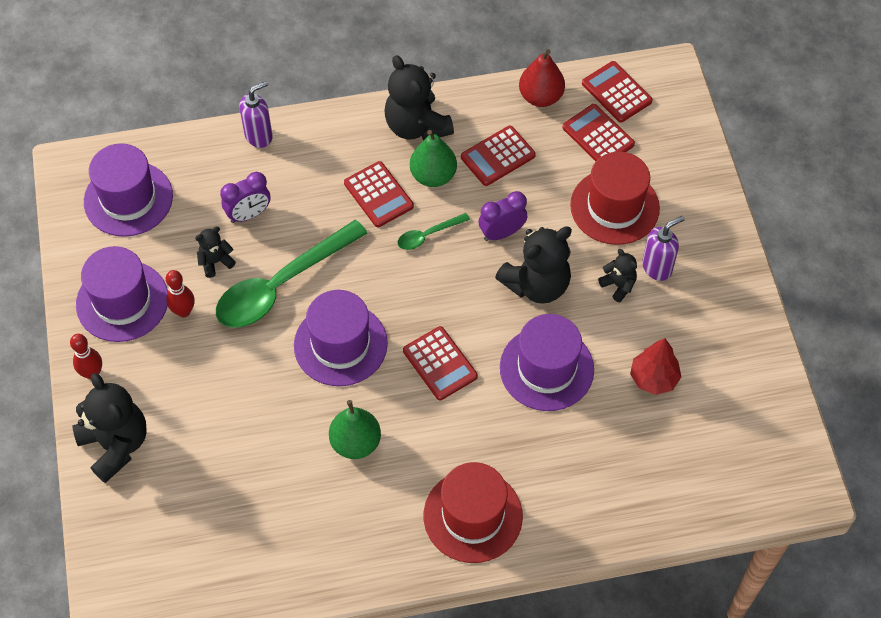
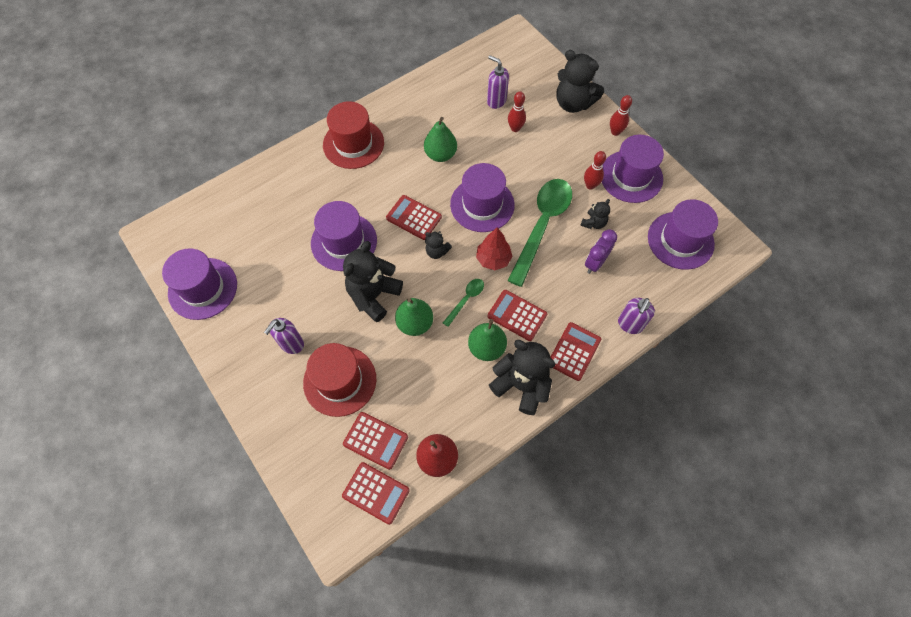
camera: 155 degrees right, 5 degrees up
(224, 498) = (496, 101): none -> purple soap dispenser
(226, 439) = (515, 128): none -> red bowling pin
(498, 156) = (446, 385): red calculator -> red calculator (574, 351)
(501, 233) = (415, 323): purple clock -> green pear
(618, 285) = (315, 318): black teddy bear -> black teddy bear (437, 251)
(653, 378) = (270, 263): red tree -> red tree (493, 259)
(751, 380) = (203, 288): none -> purple hat

